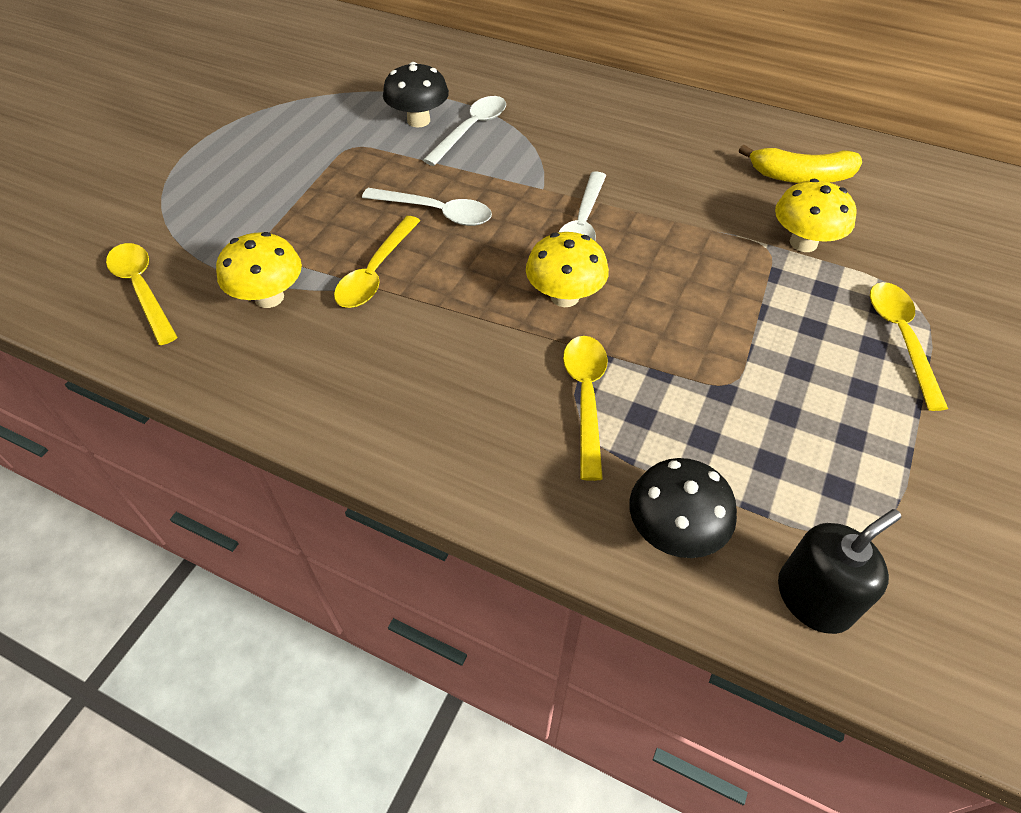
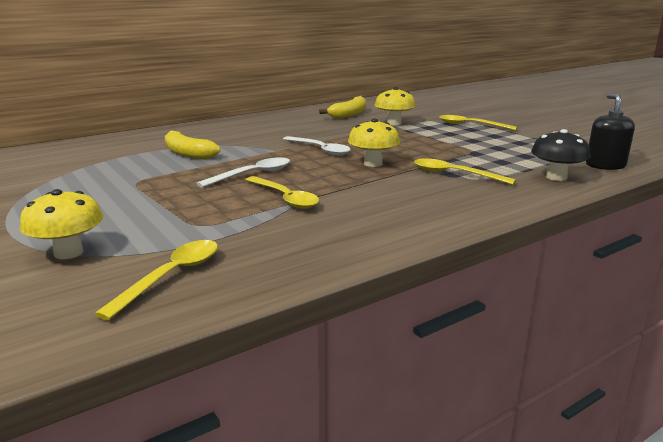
camera: 60 degrees left, 30 degrees down
(142, 289) = (171, 276): yellow spoon -> yellow spoon turned 120 degrees clockwise
(269, 297) = (260, 231): yellow mushroom -> yellow mushroom (68, 253)
(418, 120) = (148, 162): black mushroom -> none
(471, 130) = (187, 153): white spoon -> yellow banana

